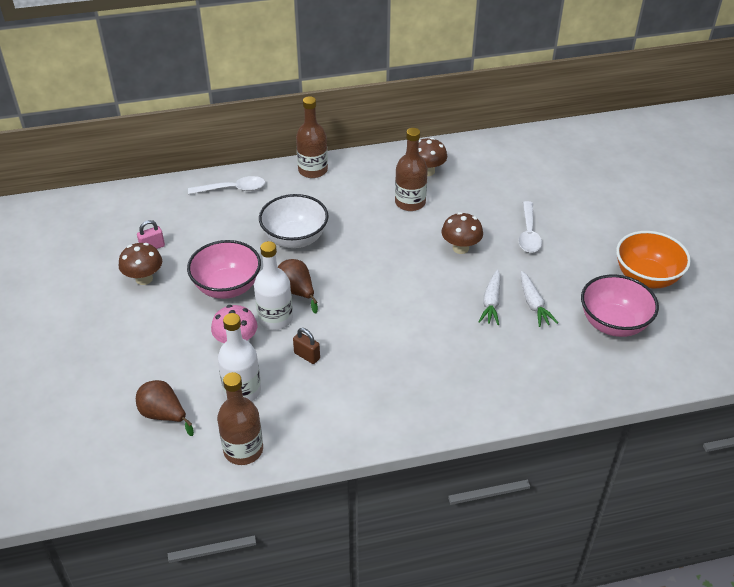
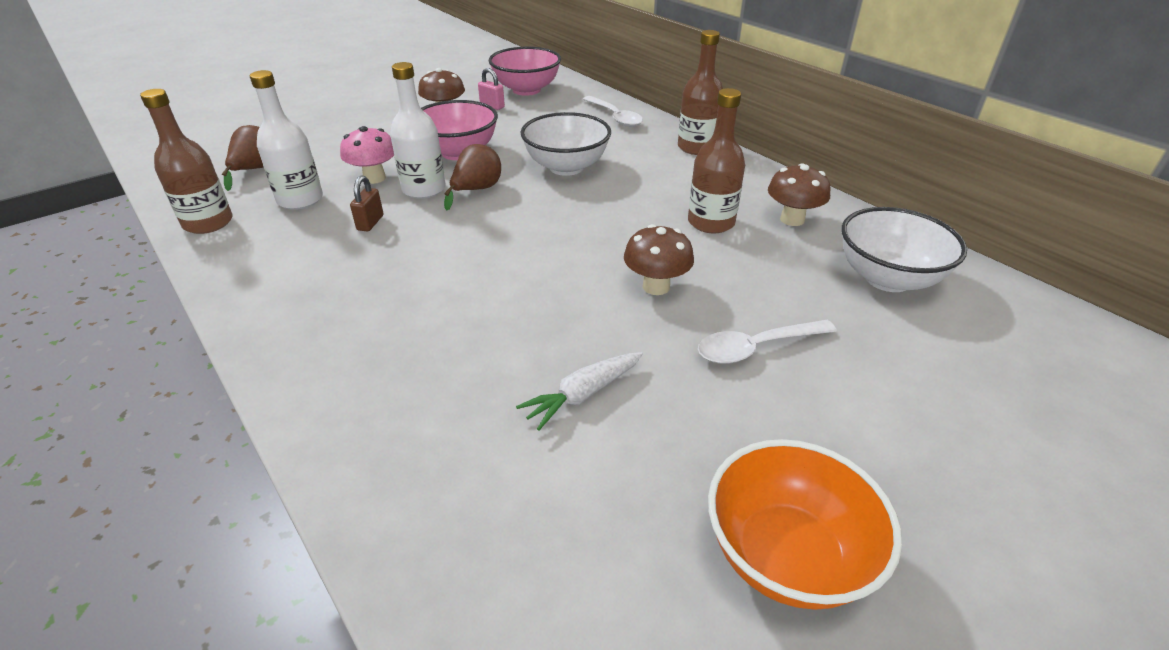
camera: 65 degrees right, 5 degrees down
(491, 302) = (556, 346): white carrot -> none
(500, 166) = (887, 278): none -> white bowl
(613, 323) = (599, 526): pink bowl -> pink bowl (526, 90)

